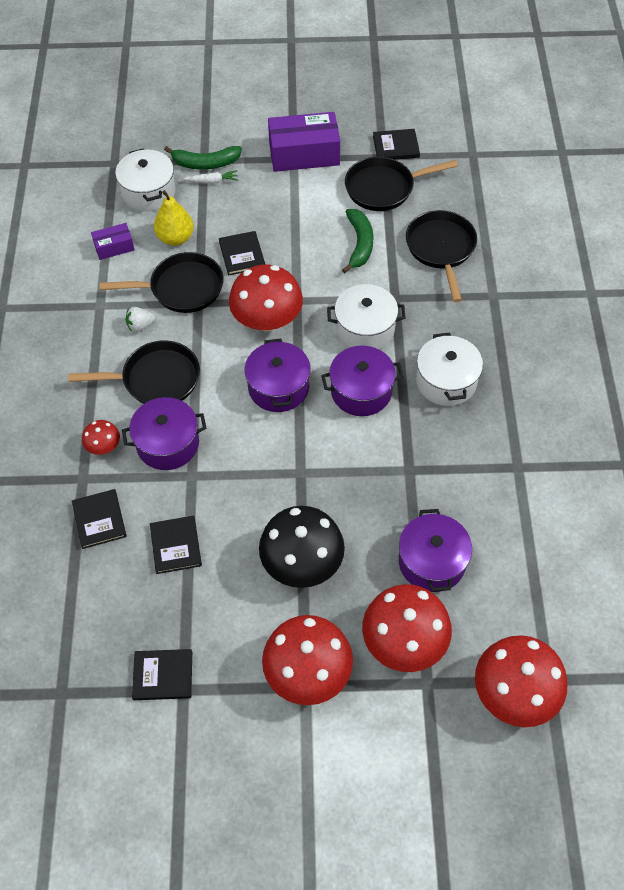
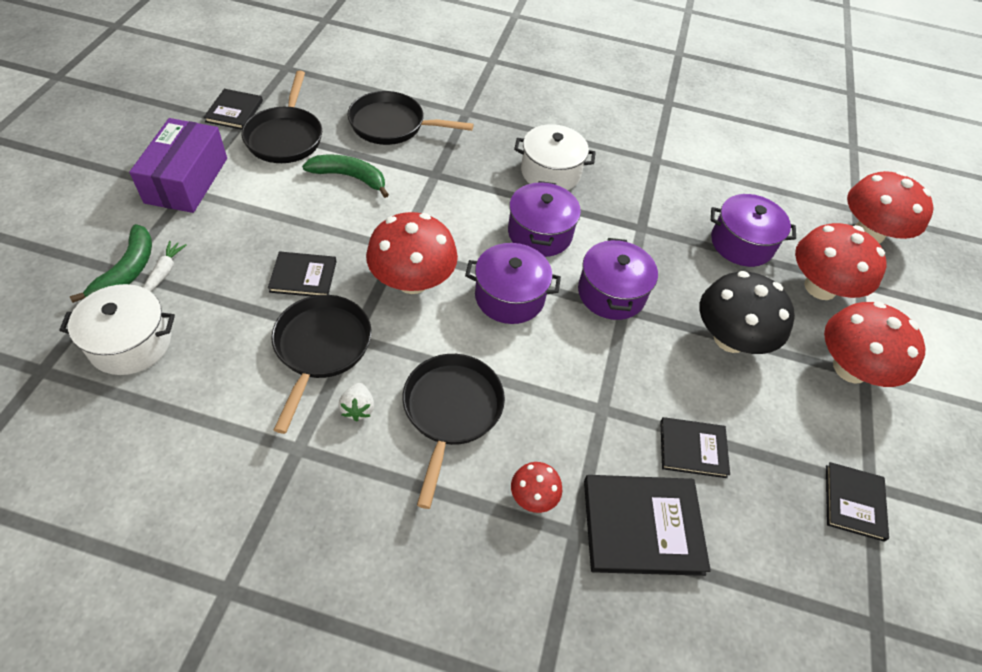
camera: 80 degrees left, 5 degrees down
(99, 520) = (642, 526): black book -> black book, size x1.61
(114, 247) = (203, 407): purple box -> none
(167, 444) = (551, 422): purple pot -> purple pot (611, 293)
(175, 238) = (233, 334): yellow pear -> none
(365, 329) = (463, 207): white pot -> none

